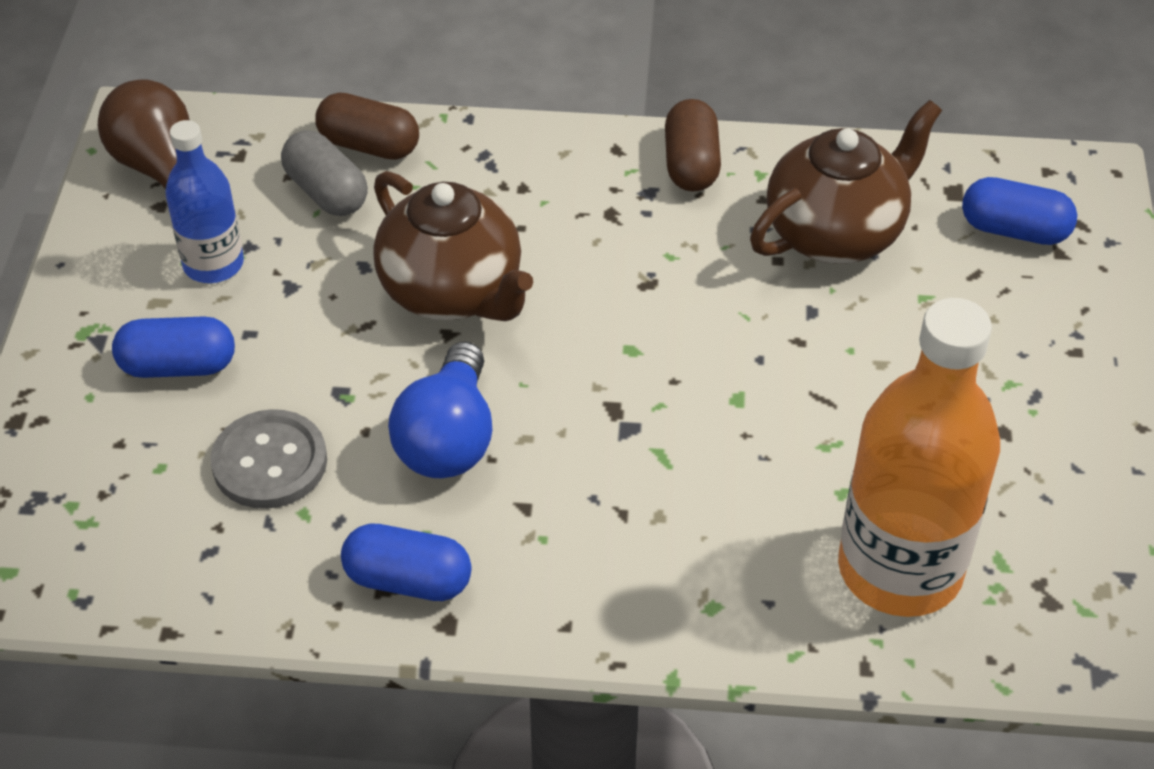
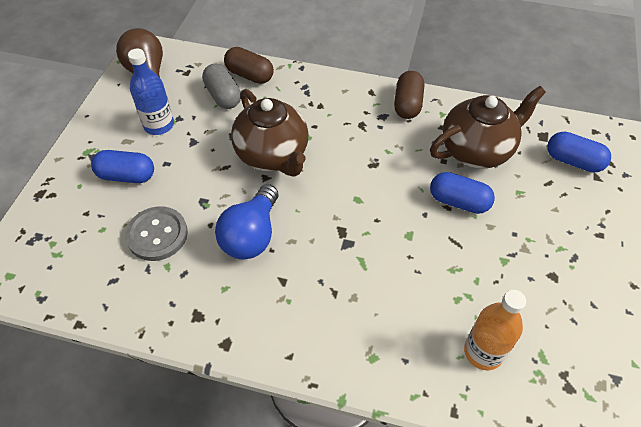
camera: 10 degrees right, 5 degrees up
(408, 580) = (211, 314): blue capsule -> blue capsule (458, 202)
(900, 569) = (483, 352): orange bottle -> orange bottle, size x0.56

